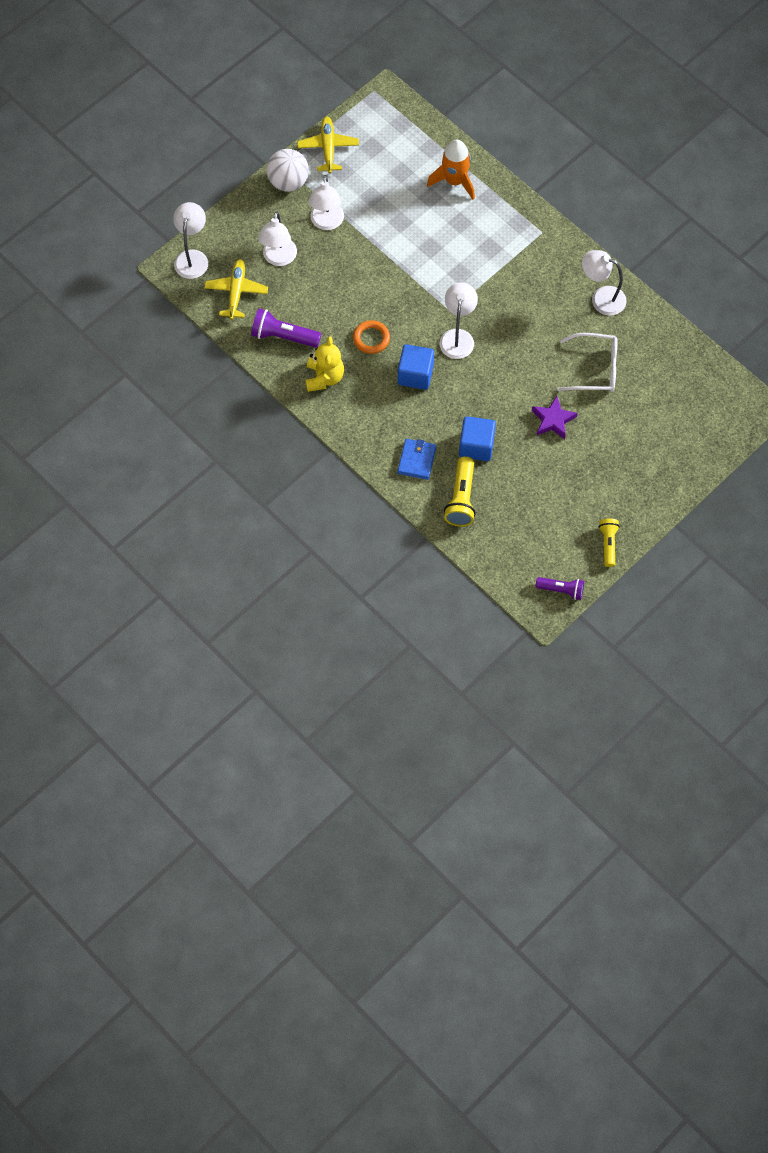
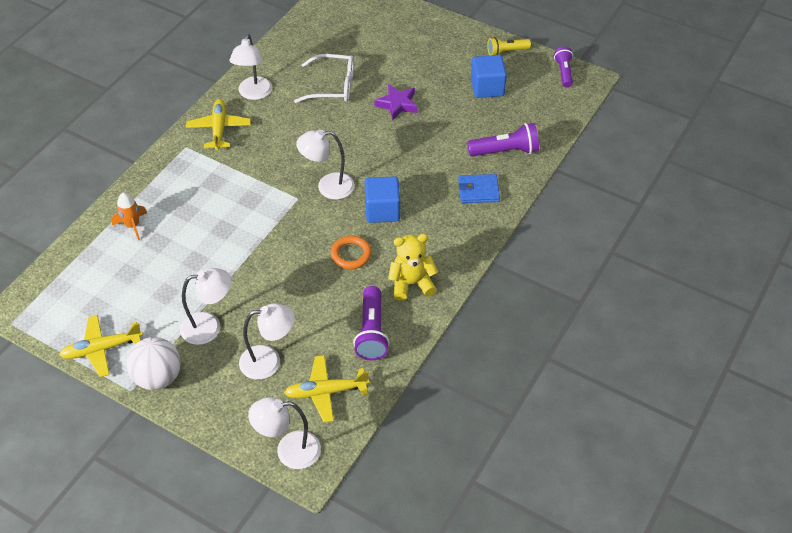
camera: 105 degrees left, 15 degrees down
(454, 181) = (132, 225): orange rocket -> orange rocket, size x0.65
(461, 499) = (505, 151): yellow flashlight -> purple flashlight
(476, 446) = (445, 151): blue cube -> blue cube (487, 87)
(559, 262) = (219, 129): none -> yellow plane
(595, 369) = (333, 86): white glasses -> white glasses turned 105 degrees clockwise

